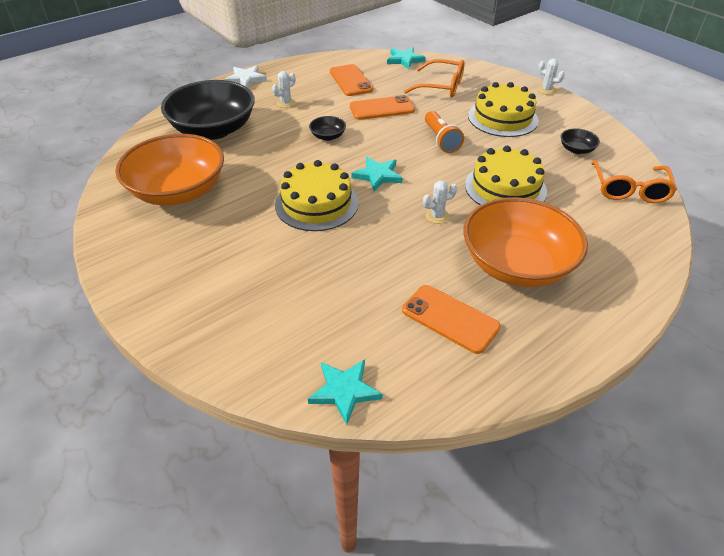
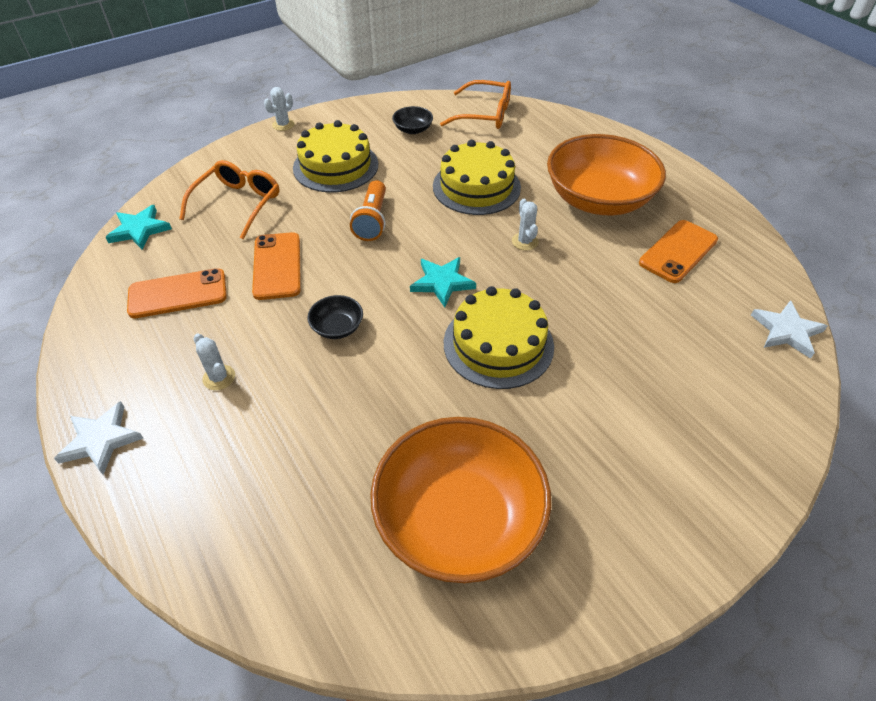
camera: 85 degrees left, 5 degrees up
(213, 130) = (276, 482): black bowl -> none
(344, 391) = (786, 331): turquoise star -> white star
(441, 140) = (372, 220): orange flashlight -> orange flashlight turned 105 degrees clockwise

